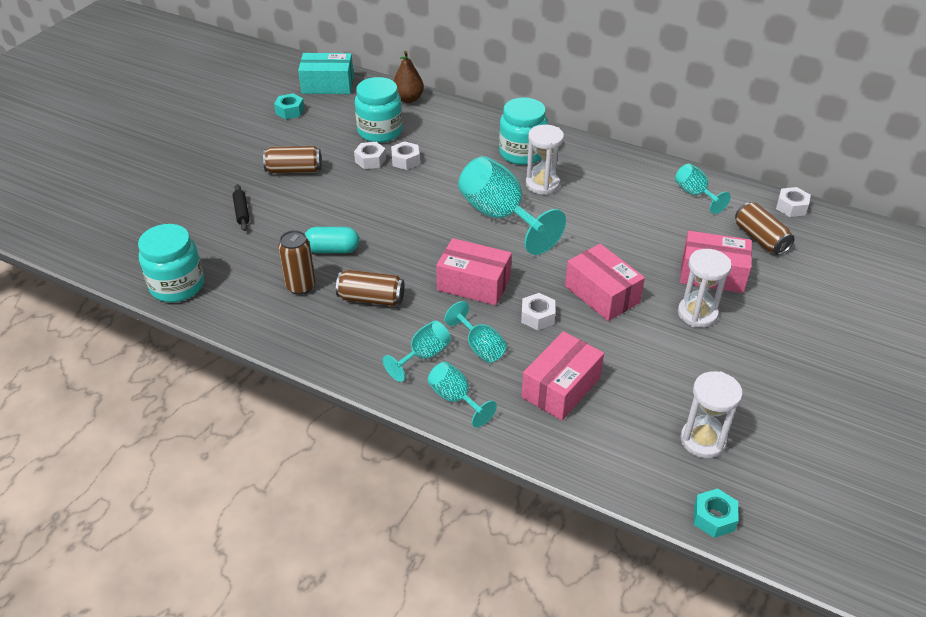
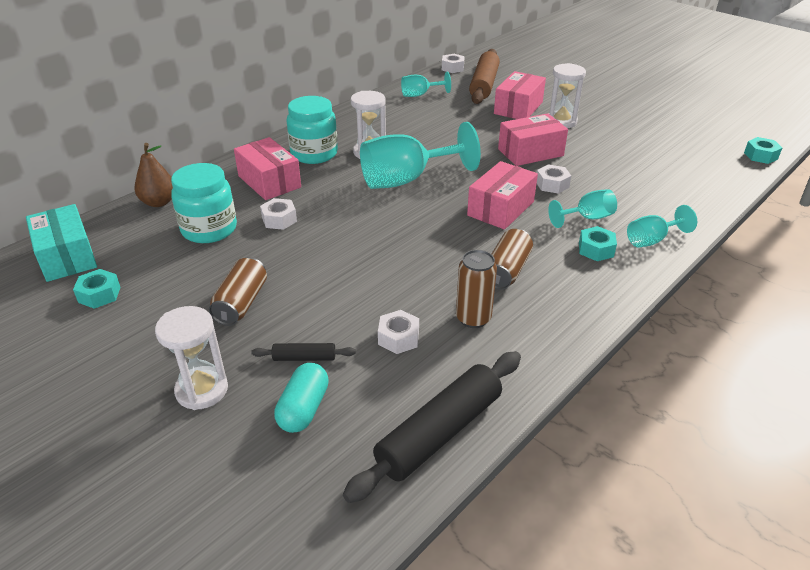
camera: 75 degrees left, 5 degrees down
(177, 286) = (439, 432): turquoise jar -> black rolling pin
(327, 85) = (67, 256): turquoise box -> turquoise box turned 45 degrees counterclockwise
(332, 249) = (416, 288): turquoise capsule -> turquoise capsule (303, 409)
(370, 160) = (262, 242): white nut -> white nut (398, 338)
(423, 356) = (596, 249): turquoise goblet -> turquoise nut
(561, 387) = (638, 188): pink box -> pink box (269, 182)
(703, 440) = (690, 145): white hourglass -> white hourglass (202, 390)
(760, 238) = (484, 84): brown can -> brown rolling pin

